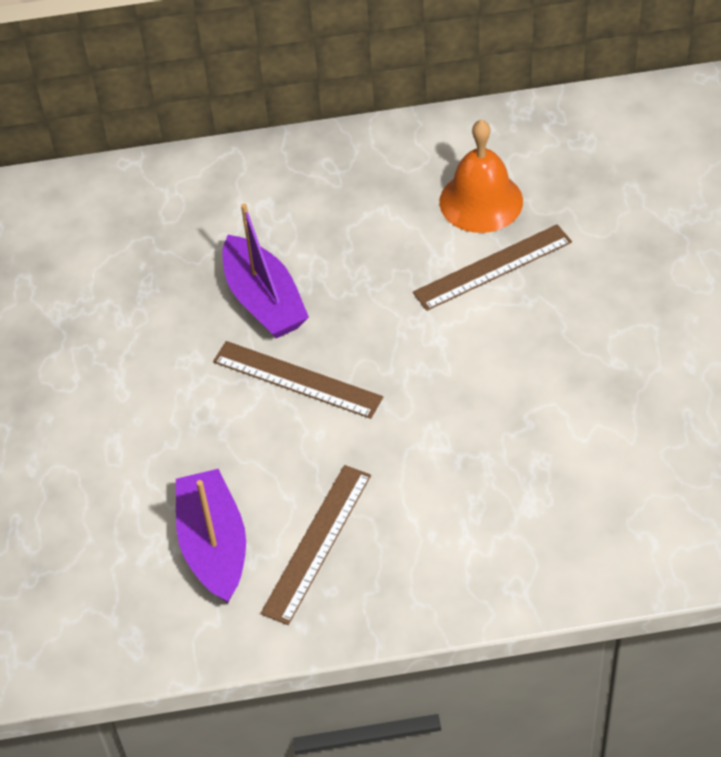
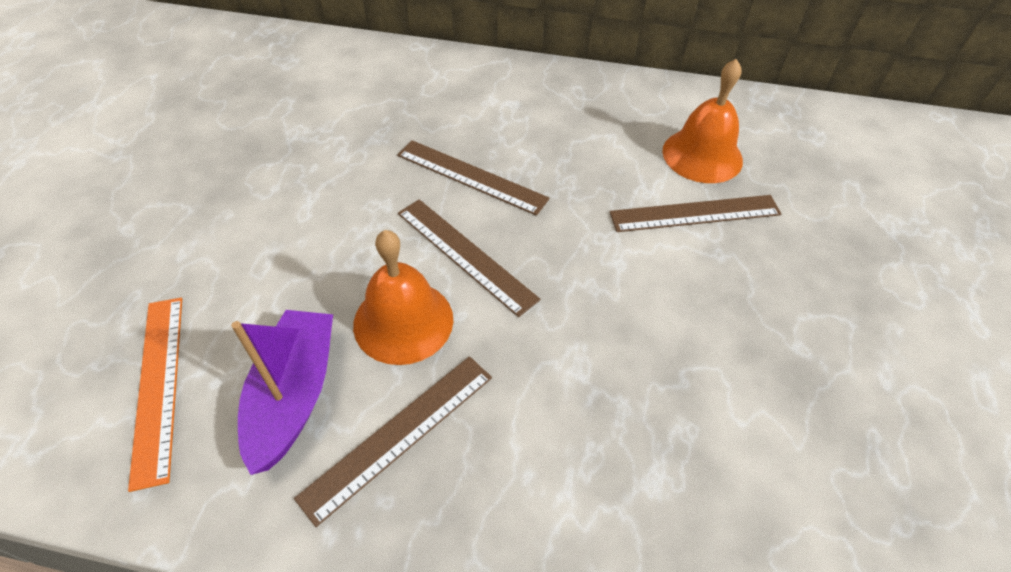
camera: 15 degrees right, 0 degrees up
(94, 578) = (159, 385): none -> orange ruler
(264, 300) = (471, 177): purple boat -> brown ruler
(272, 456) = (403, 321): none -> orange bell

